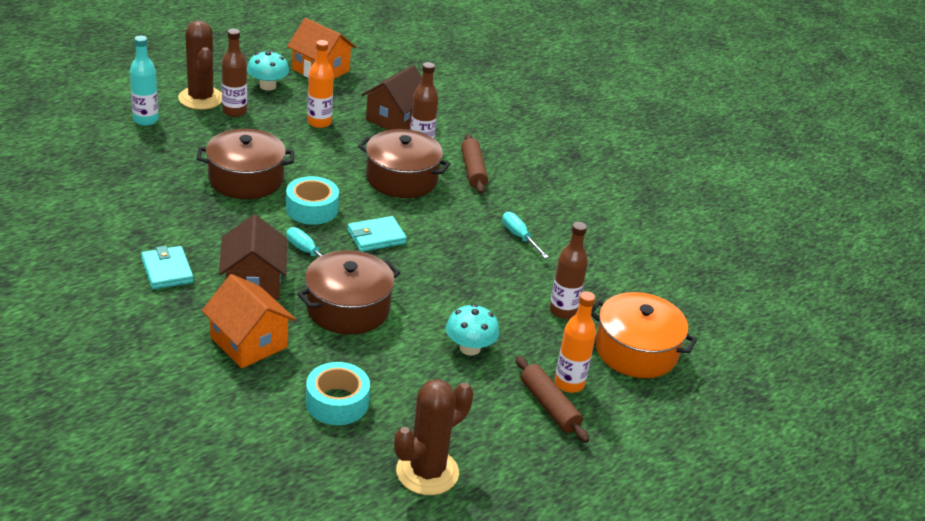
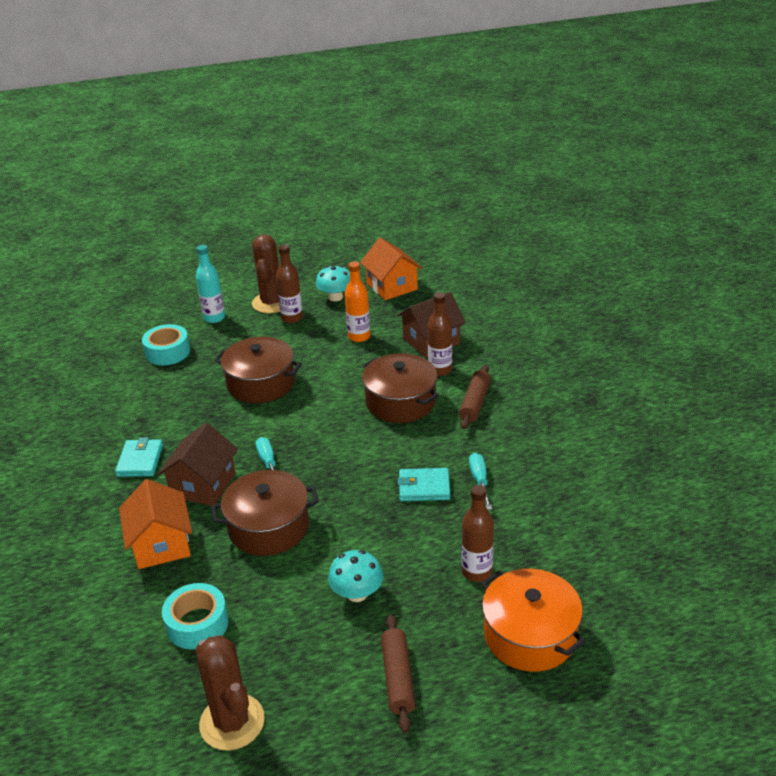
camera: 30 degrees right, 0 degrees up
(312, 209) = (299, 420): turquoise tape -> turquoise tape (167, 352)
(376, 237) = (340, 458): turquoise wallet -> turquoise wallet (424, 487)
(427, 472) = (232, 722): brown cactus -> brown cactus turned 75 degrees clockwise
(569, 383) = (434, 657): orange bottle -> none

